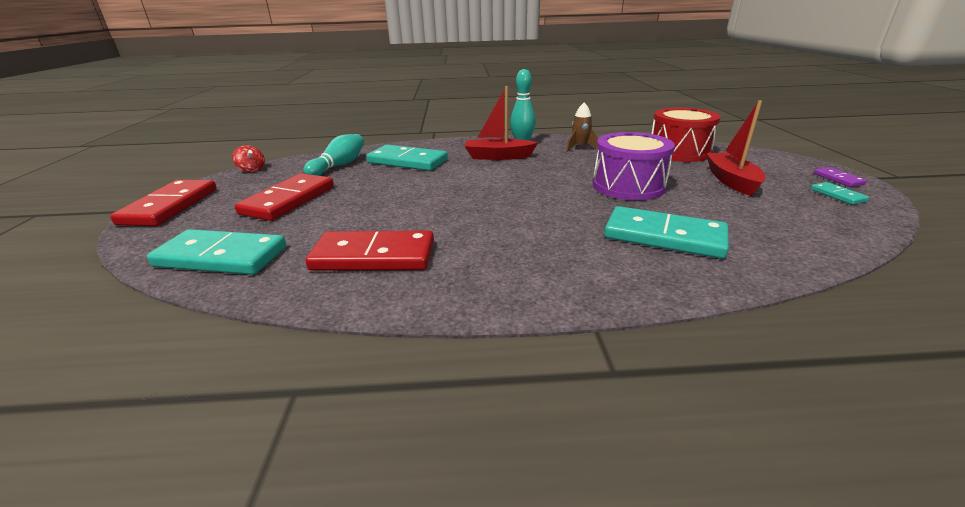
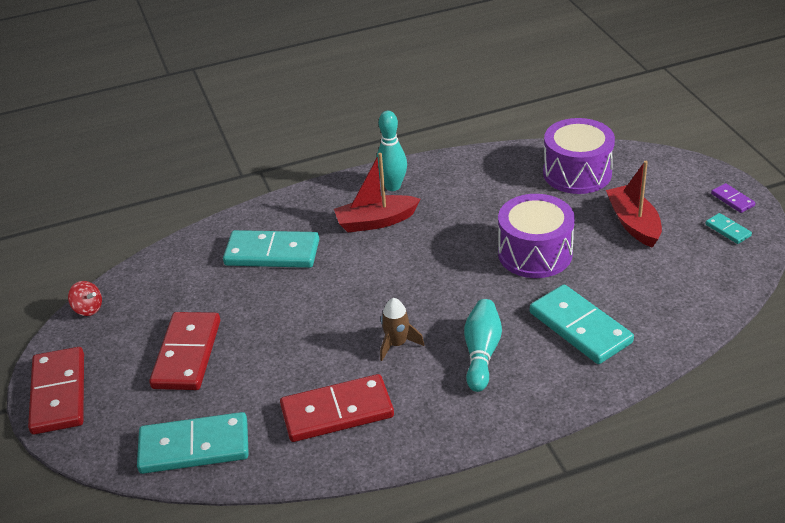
camera: 15 degrees left, 10 degrees up
(339, 166) = (193, 279): turquoise bowling pin -> turquoise bowling pin (481, 353)
(580, 148) = (464, 183): brown rocket -> brown rocket (397, 344)
(664, 236) = (580, 327): turquoise domino -> turquoise domino turned 45 degrees clockwise
(679, 152) = (577, 173): red drum -> purple drum

